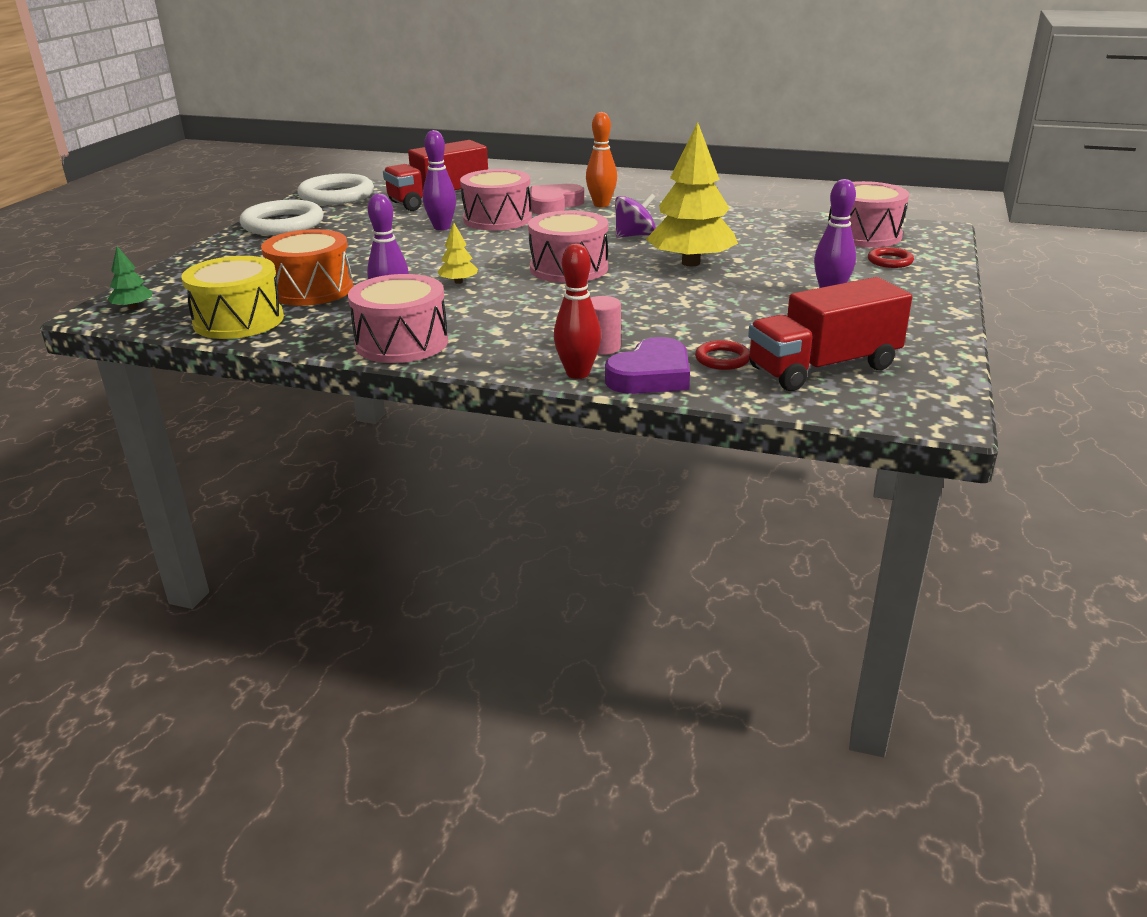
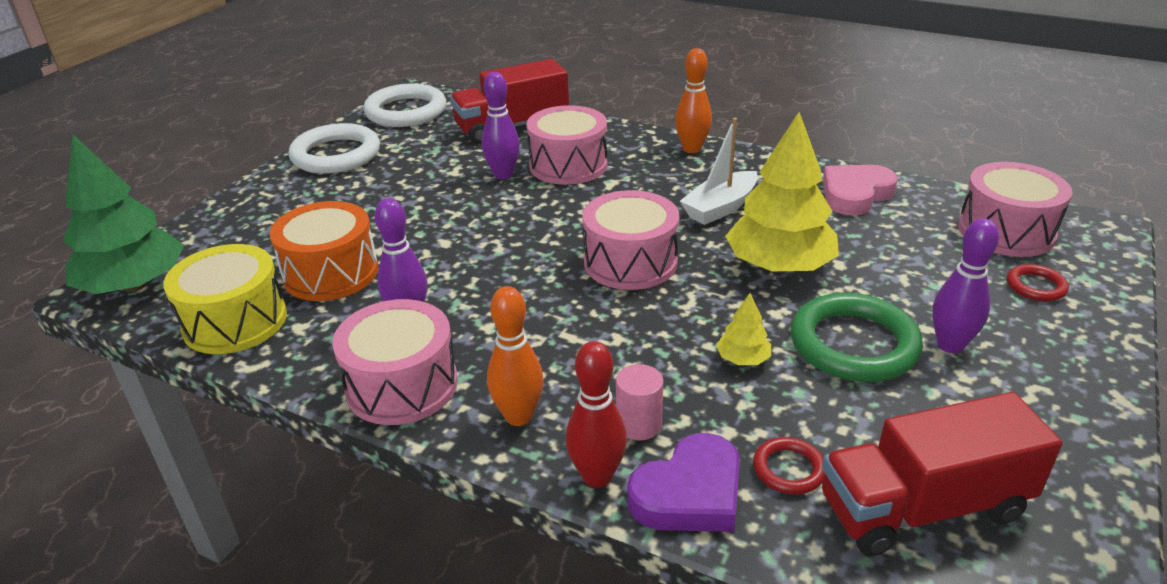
camera: 10 degrees right, 5 degrees up
(133, 307) = (134, 285): green tree -> green tree, size x2.31
(458, 282) = (497, 275): yellow tree -> yellow tree (742, 359)
(505, 350) = (518, 416): none -> orange bowling pin
(554, 205) = (637, 145): pink heart -> pink heart (855, 194)
(634, 235) = (720, 208): purple spinning top -> white boat
(758, 298) = (853, 344): none -> green ring

